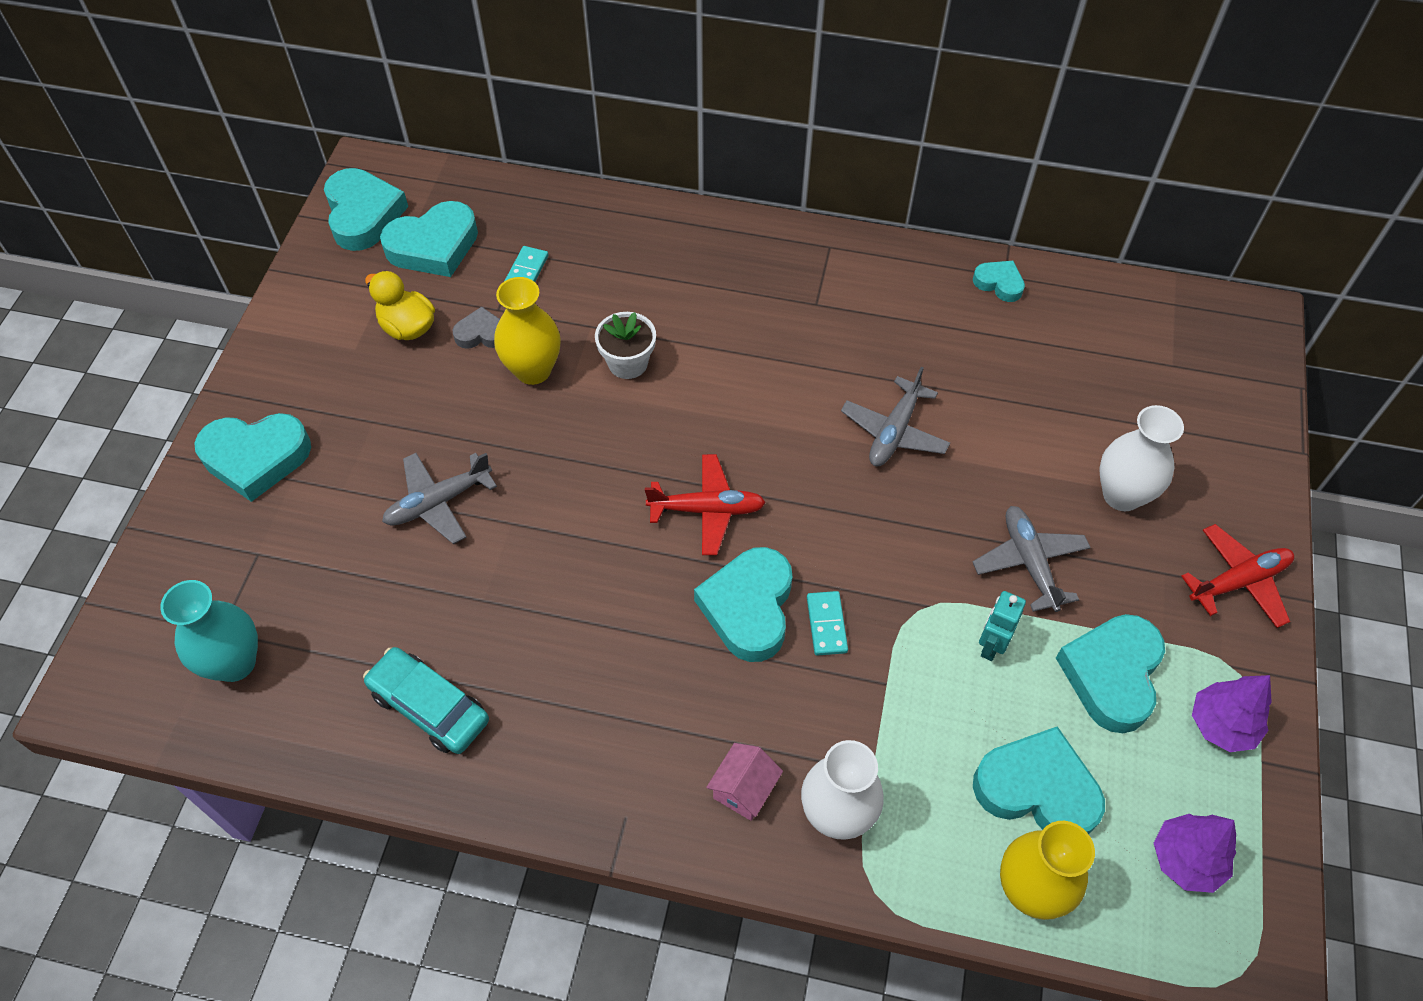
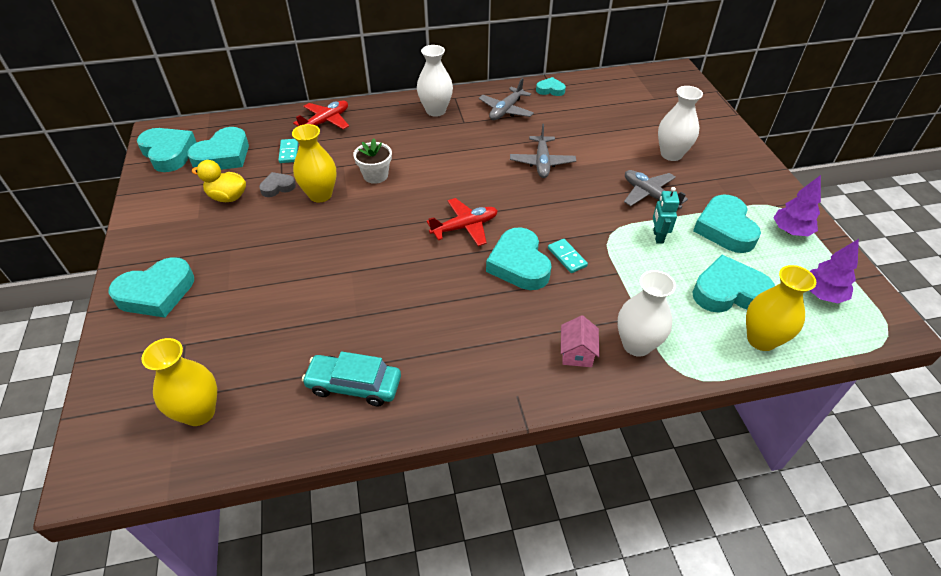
camera: 25 degrees left, 10 degrees down
(235, 663) = (199, 412): turquoise vase -> yellow vase
(438, 502) = (297, 276): grey plane -> grey plane (506, 110)
(784, 264) = (435, 111): none -> white vase
(1238, 581) = (750, 171): red plane -> red plane (326, 122)

